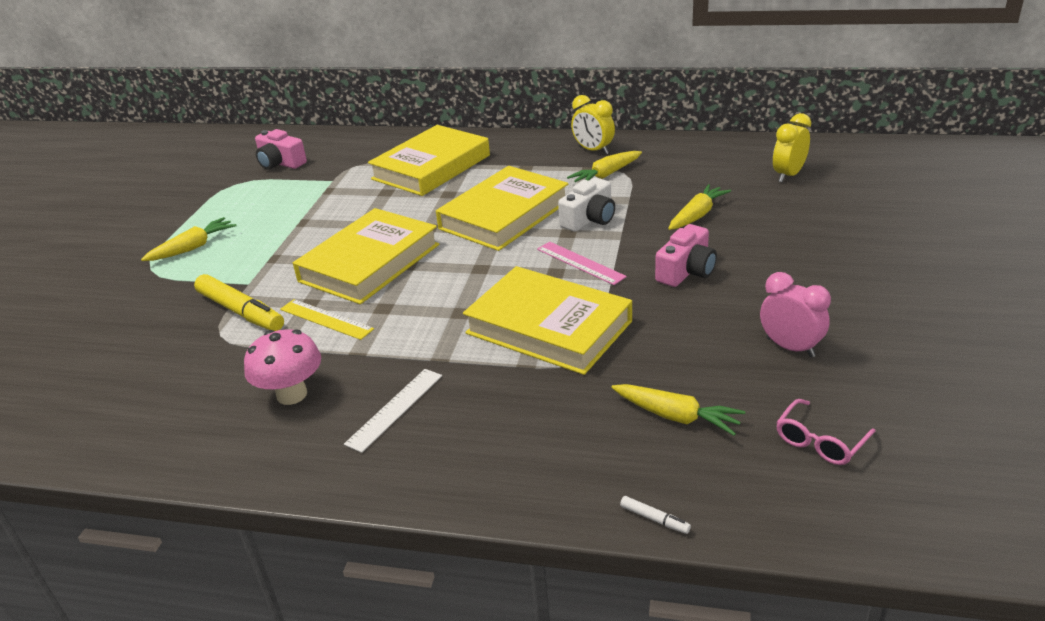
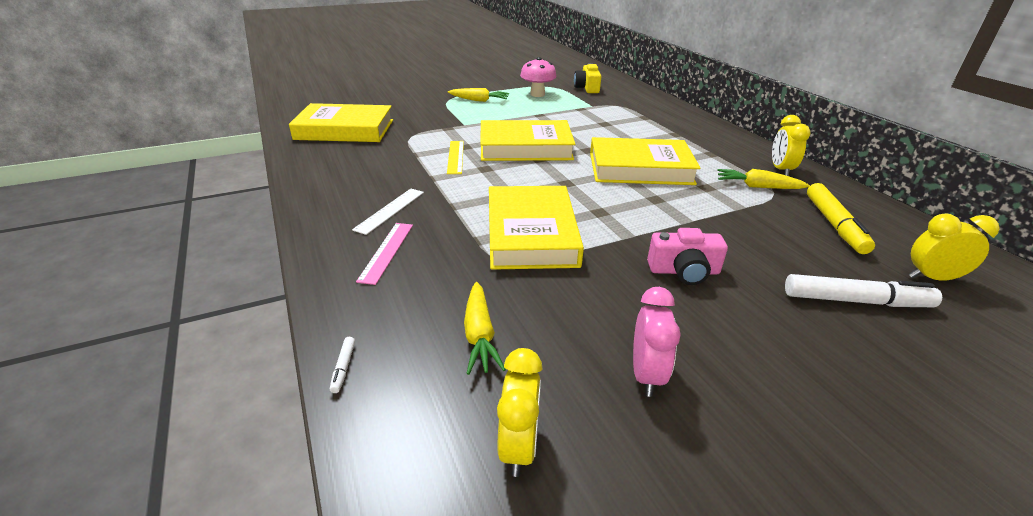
camera: 50 degrees right, 0 degrees up
(240, 311) = (437, 133): yellow marker -> yellow marker (834, 224)
(280, 163) = (587, 88): pink camera -> yellow camera
(292, 394) = (377, 174): pink mushroom -> pink mushroom (537, 94)
(395, 409) = (390, 210): white ruler -> white ruler turned 60 degrees counterclockwise
(431, 167) = (654, 125): yellow book -> yellow book (345, 129)
(580, 263) = (626, 218): pink ruler -> pink ruler (387, 251)
(589, 219) = (687, 201): white camera -> none
(697, 215) = (774, 248): yellow carrot -> none
(785, 218) = (855, 301): none -> white marker
(820, 441) = (519, 447): pink glasses -> yellow clock

